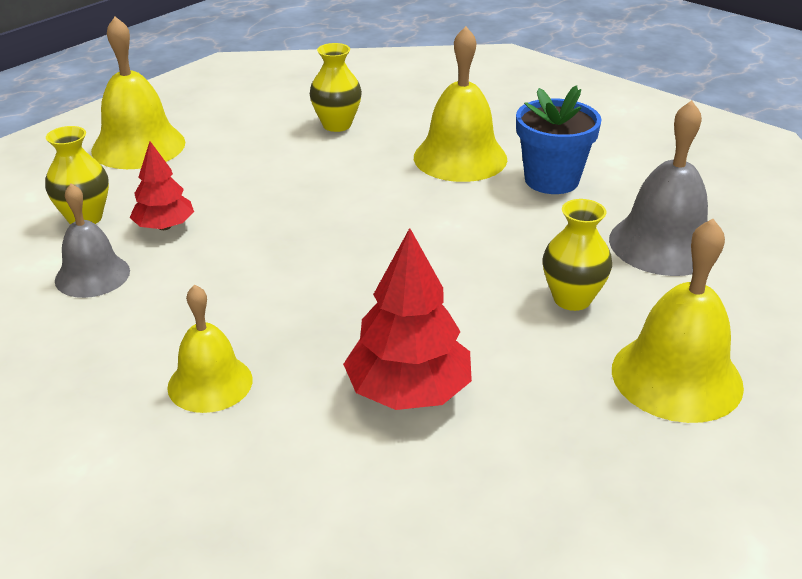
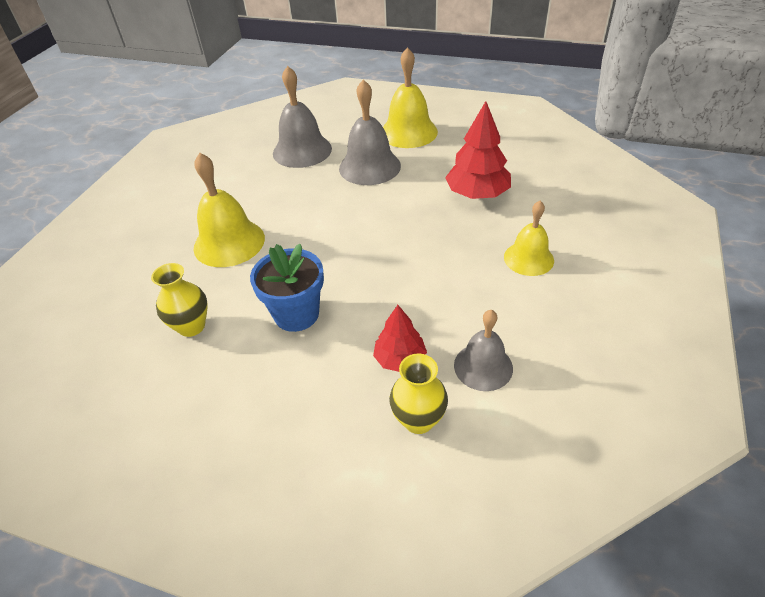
camera: 110 degrees left, 10 degrees up
(138, 146) = (278, 457): yellow bell -> none
(551, 180) = (246, 198): blue flower pot -> blue flower pot (296, 314)
(572, 299) = (369, 167): yellow vase -> grey bell

